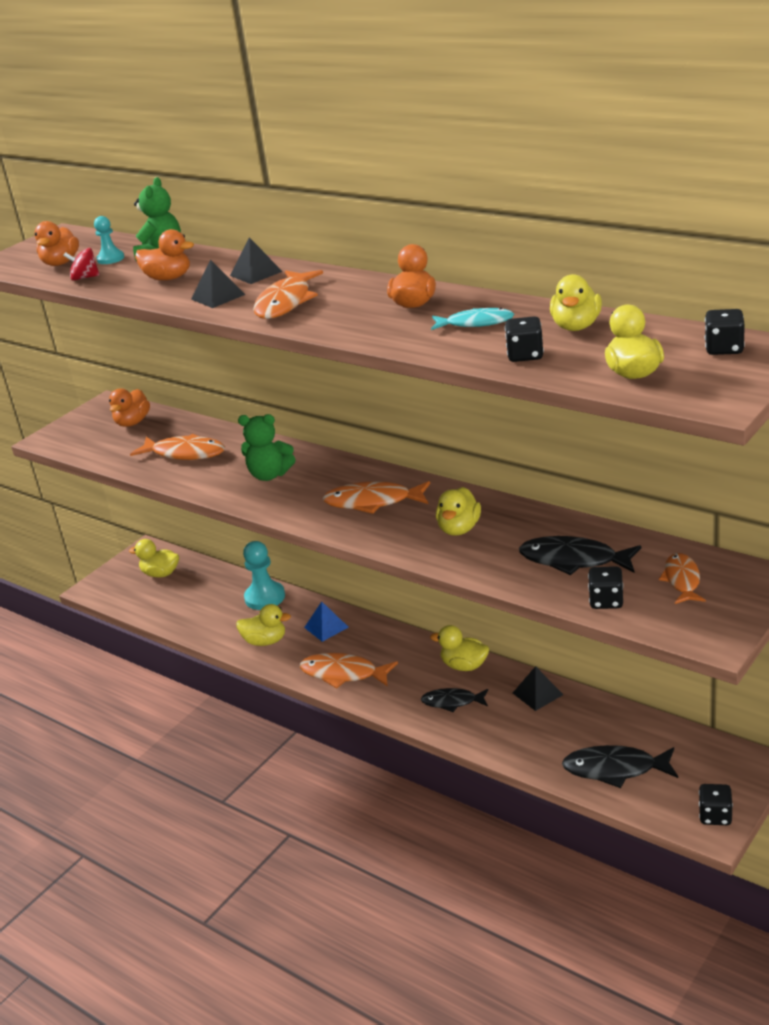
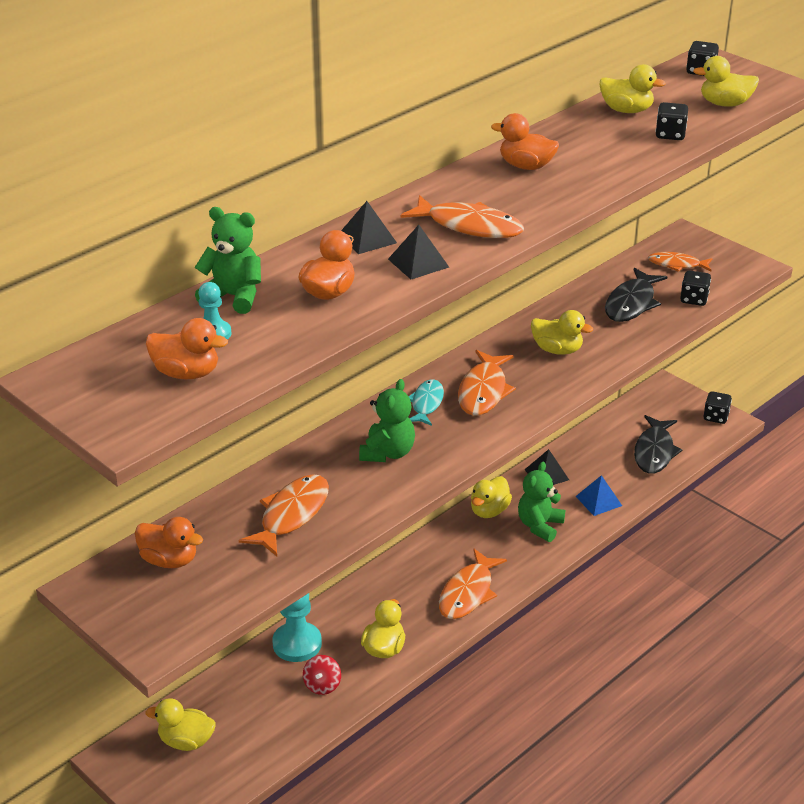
camera: 85 degrees left, 5 degrees up
(85, 278) = (267, 352): red spinning top -> red spinning top (322, 685)
(161, 574) = (186, 741): yellow duck -> yellow duck turned 75 degrees clockwise
(326, 627) = (381, 598): blue pyramid -> blue pyramid (598, 501)
(452, 702) = (540, 526): black fish -> green teddy bear
(476, 323) = (591, 145): turquoise fish -> turquoise fish (426, 403)

